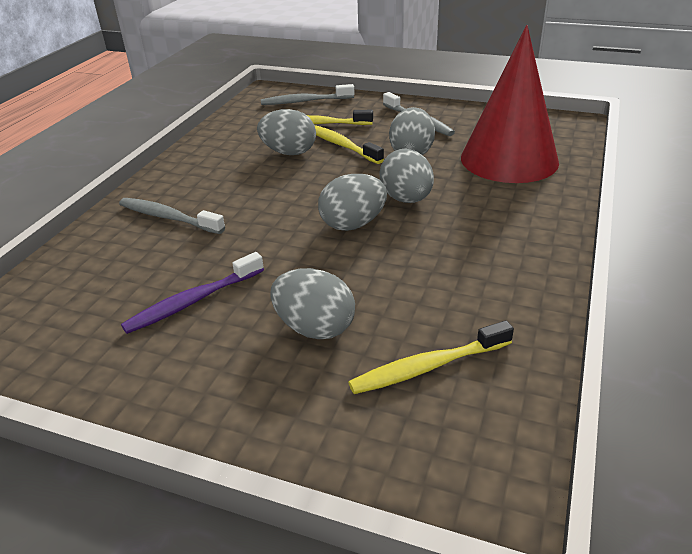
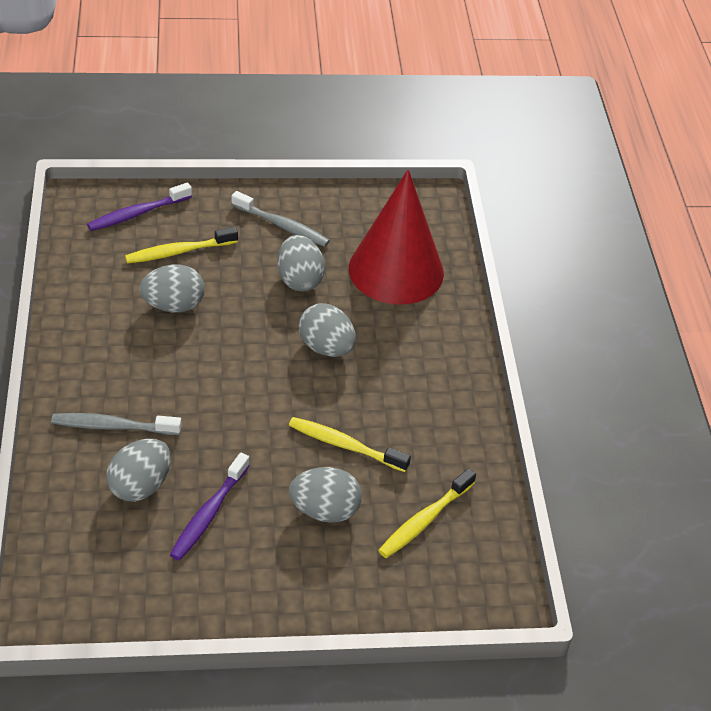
camera: 30 degrees left, 10 degrees up
(305, 101) = (137, 214): grey toothbrush -> purple toothbrush
(341, 145) = (222, 282): yellow toothbrush -> yellow toothbrush (344, 445)
(353, 224) = (294, 391): grey egg -> grey egg (140, 486)

